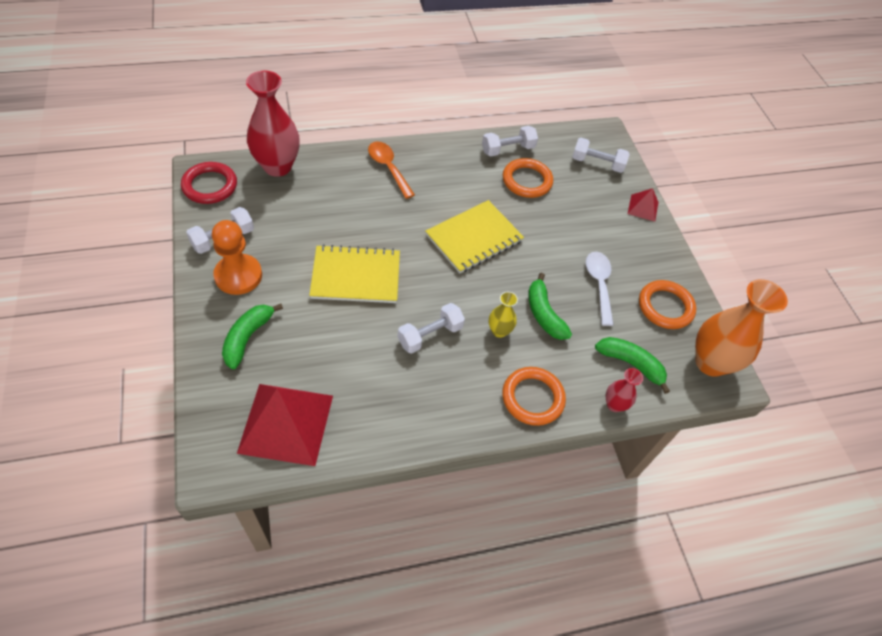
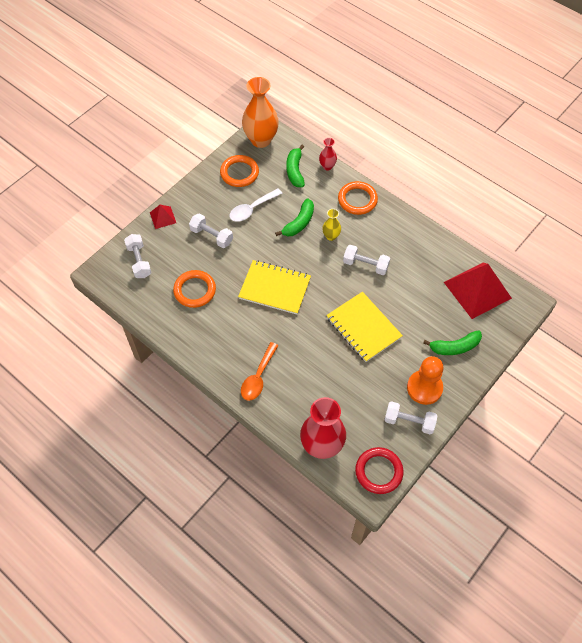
camera: 120 degrees left, 5 degrees up
(508, 149) = (172, 319): white dumbbell -> white dumbbell (211, 236)

